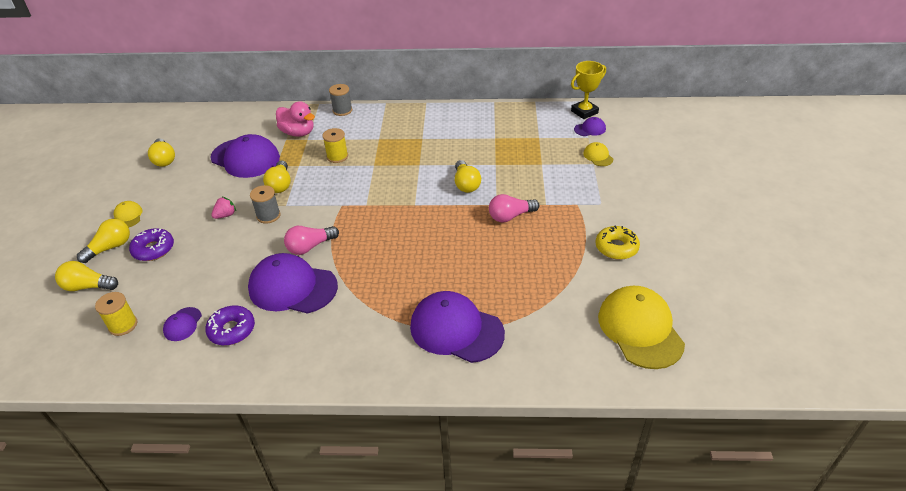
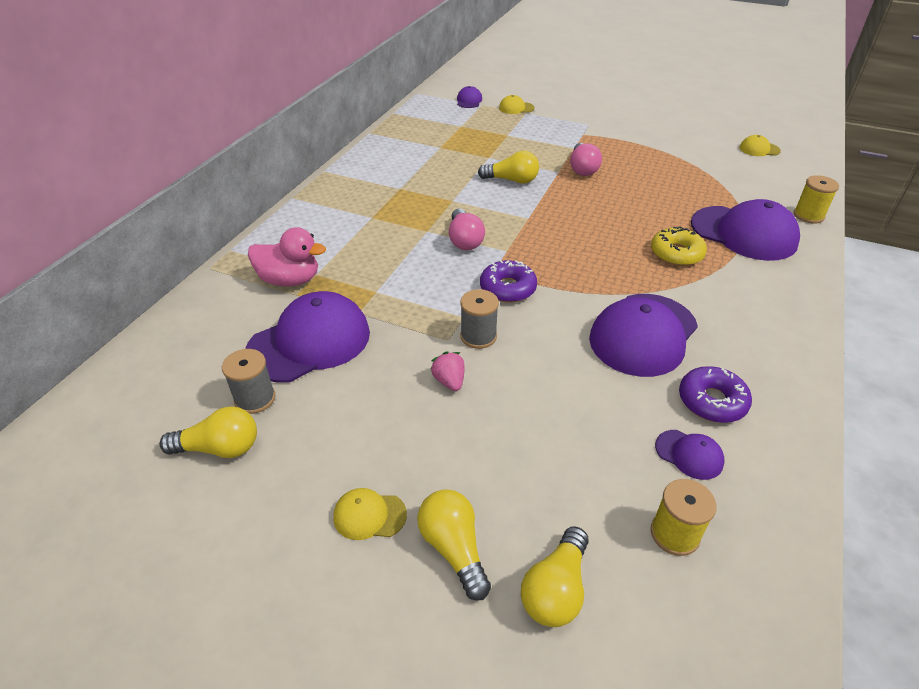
camera: 70 degrees left, 0 degrees up
(153, 249) = (491, 480): purple donut -> purple donut (508, 288)
(280, 184) = (410, 315): yellow light bulb -> none
(298, 133) = (290, 280): pink duck -> pink duck turned 45 degrees clockwise
(310, 247) = (568, 308): pink light bulb -> pink light bulb (464, 240)
(337, 156) = (383, 255): yellow spool -> yellow spool (808, 215)
(342, 110) = (272, 233): grey spool -> grey spool (255, 399)
(456, 330) = (743, 233): purple cap -> purple cap turned 105 degrees counterclockwise
(584, 112) = (437, 96): yellow trophy -> none
(616, 247) = (654, 133): yellow donut -> yellow donut (676, 253)
(640, 329) = (759, 149): yellow cap -> yellow cap, size x0.45

